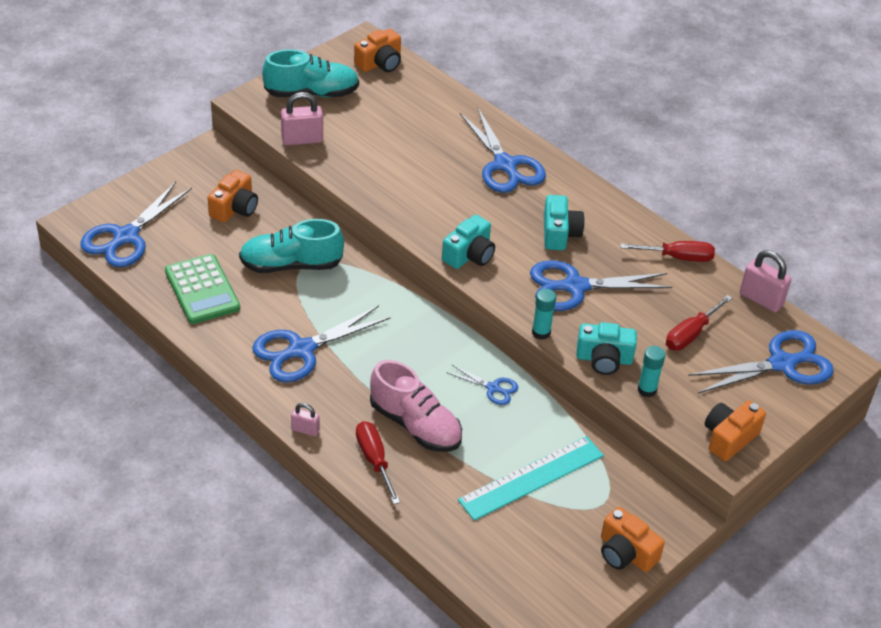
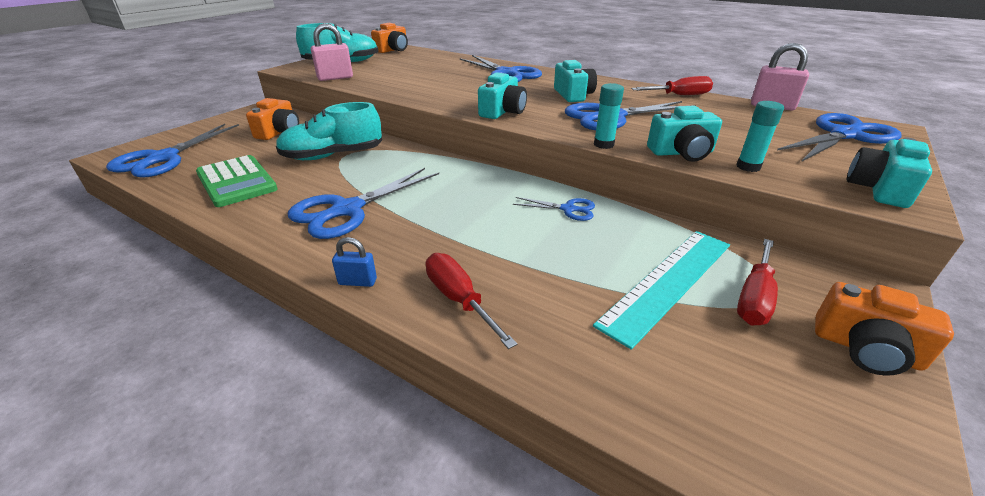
camera: 10 degrees left, 10 degrees down
(305, 430) = (357, 282): pink padlock -> blue padlock
(415, 425) = (498, 253): pink shoe -> none
(691, 334) = (742, 129): red screwdriver -> red screwdriver (754, 297)
(729, 438) = (879, 189): orange camera -> turquoise camera

